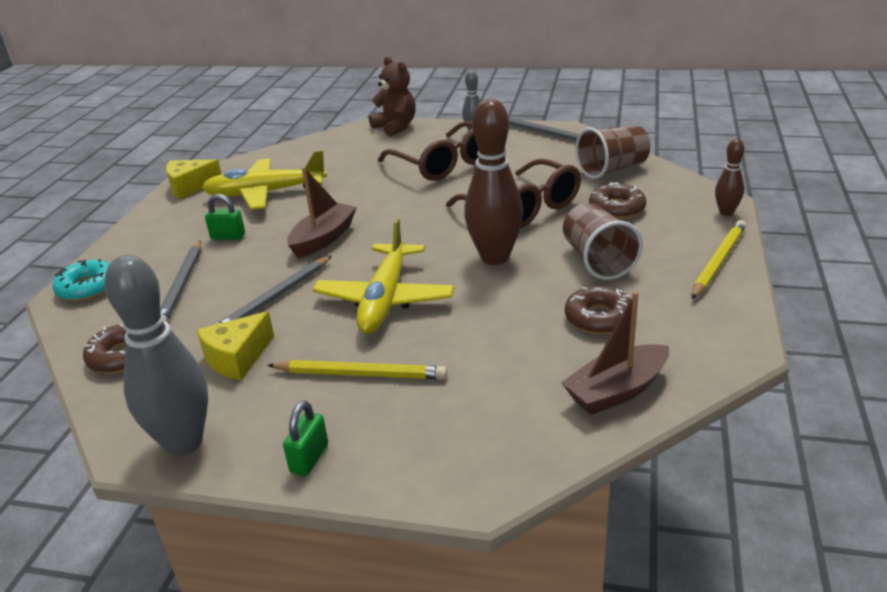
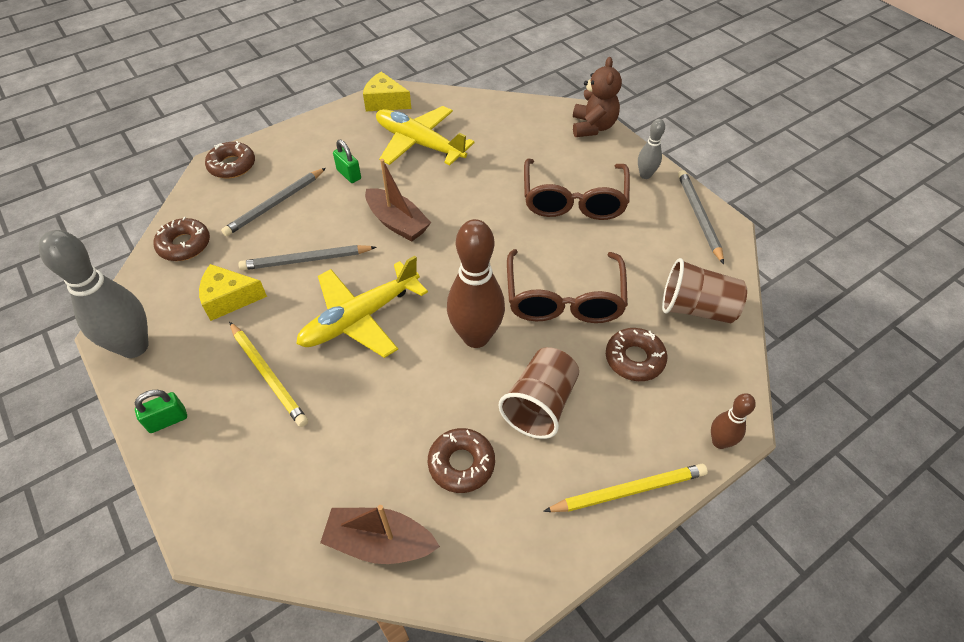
camera: 40 degrees right, 20 degrees up
(88, 287) = (232, 165): turquoise donut -> brown donut
(323, 239) = (397, 223): brown boat -> brown boat turned 60 degrees clockwise

